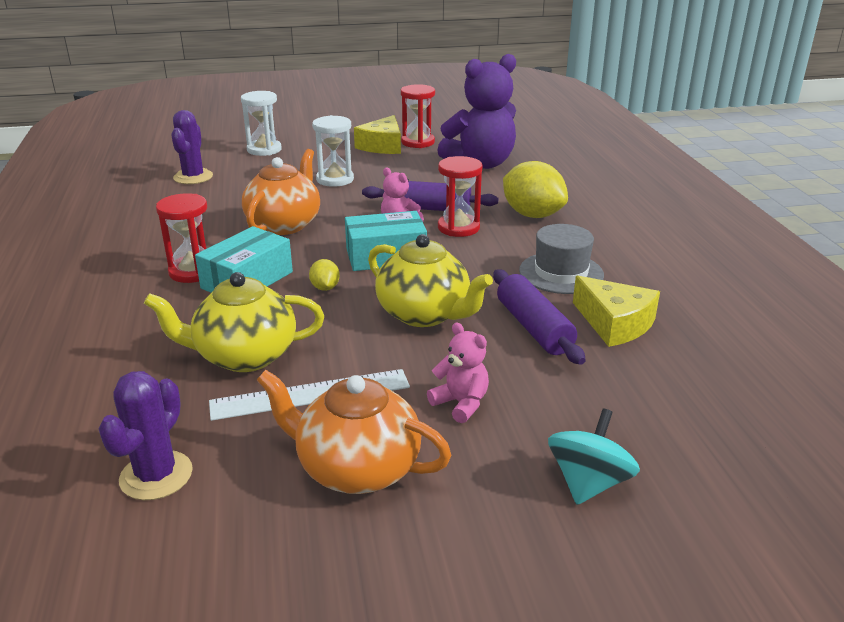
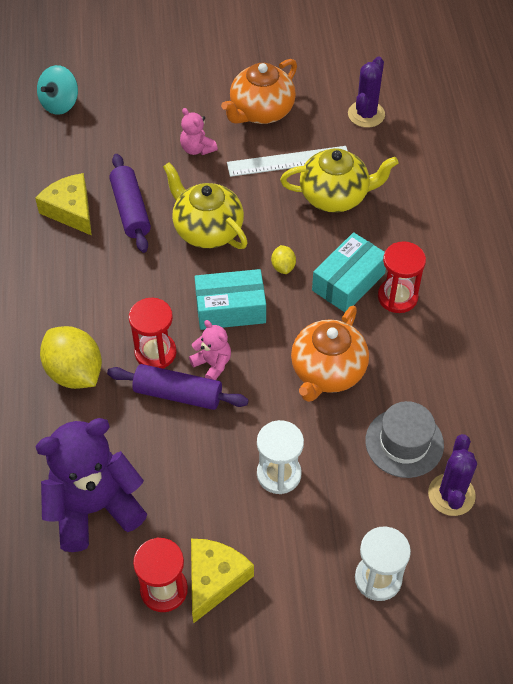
camera: 175 degrees left, 25 degrees up
(356, 468) = (261, 111): orange teapot -> orange teapot turned 105 degrees clockwise
(561, 273) = (85, 273): grey hat -> grey hat (404, 443)
(588, 483) = (142, 96): turquoise spinning top -> turquoise spinning top (60, 103)

